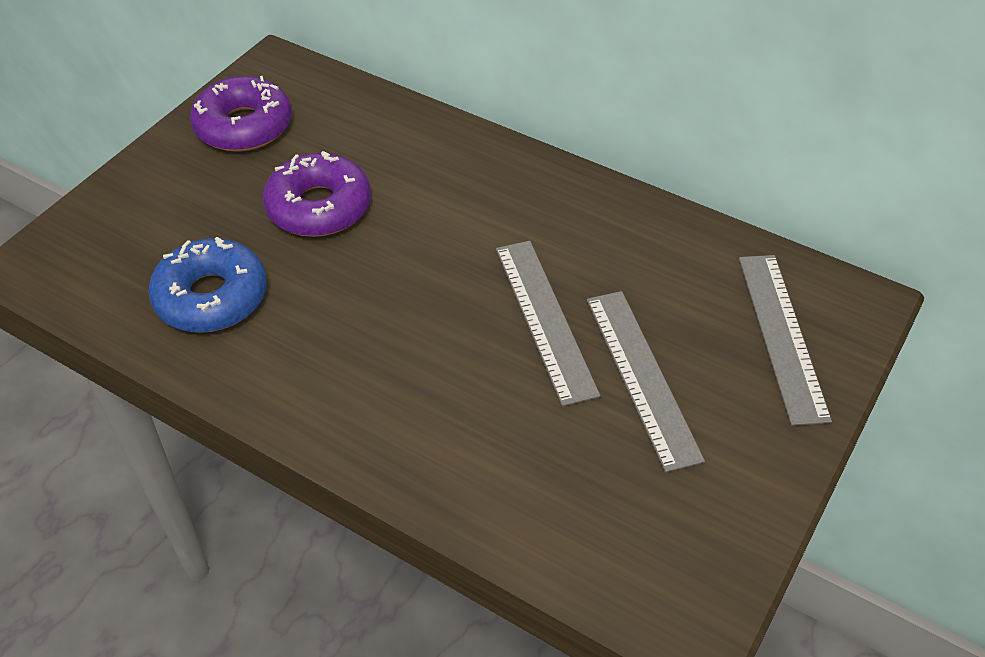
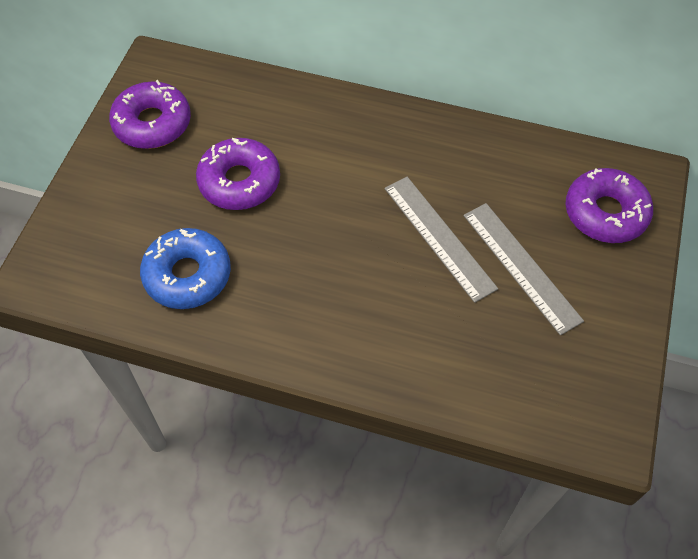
camera: 15 degrees left, 10 degrees up
(781, 335) = (605, 213): grey ruler -> purple donut

